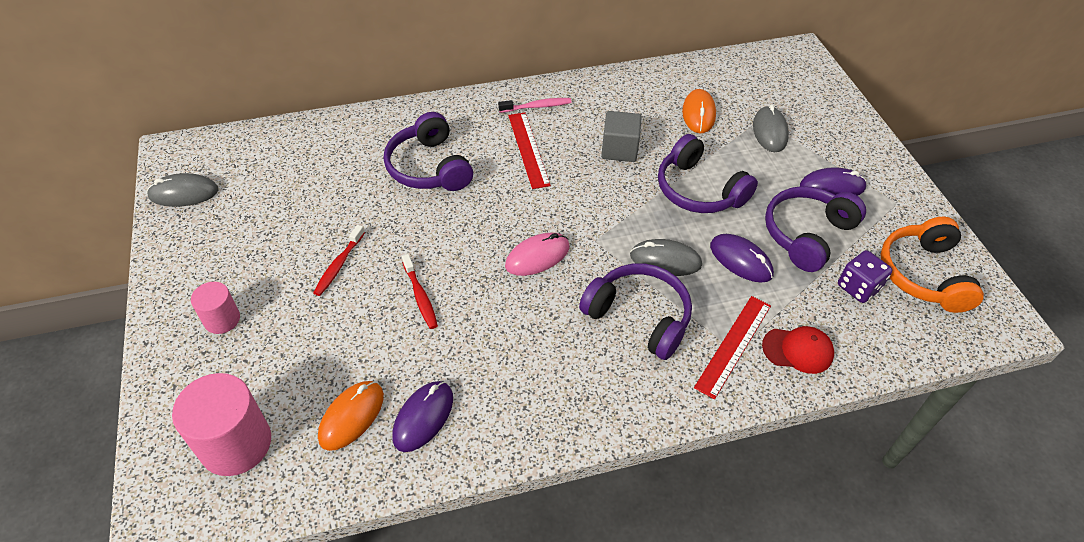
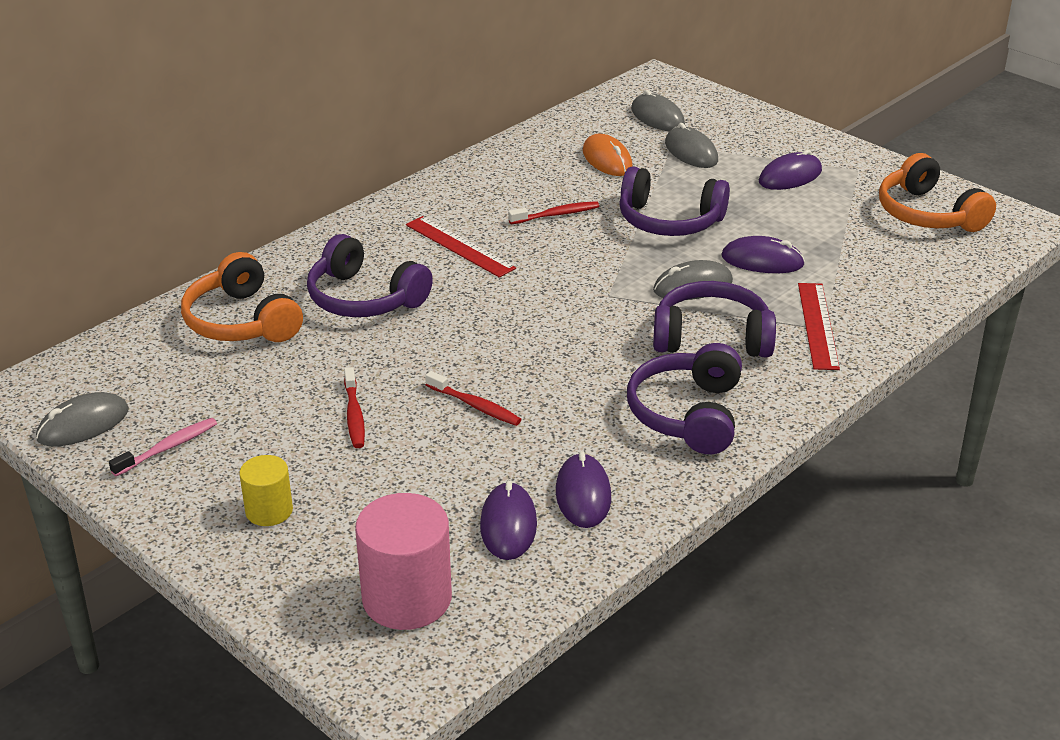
camera: 30 degrees left, 15 degrees down
(222, 319) = (269, 511): pink cylinder -> yellow cylinder
(339, 152) = (241, 321): none -> orange headphones
(351, 416) = (508, 525): orange mouse -> purple mouse
(537, 106) = (429, 207): pink toothbrush -> pink toothbrush (168, 447)
(537, 256) = (563, 329): pink mouse -> none
(619, 149) = (556, 215): grey cube -> red toothbrush
(770, 89) = (657, 117): none -> grey mouse
(798, 350) = (876, 307): red cap -> none
(806, 234) = (802, 220): purple headphones -> purple headphones (687, 414)
(858, 287) = (883, 243): purple dice -> none

